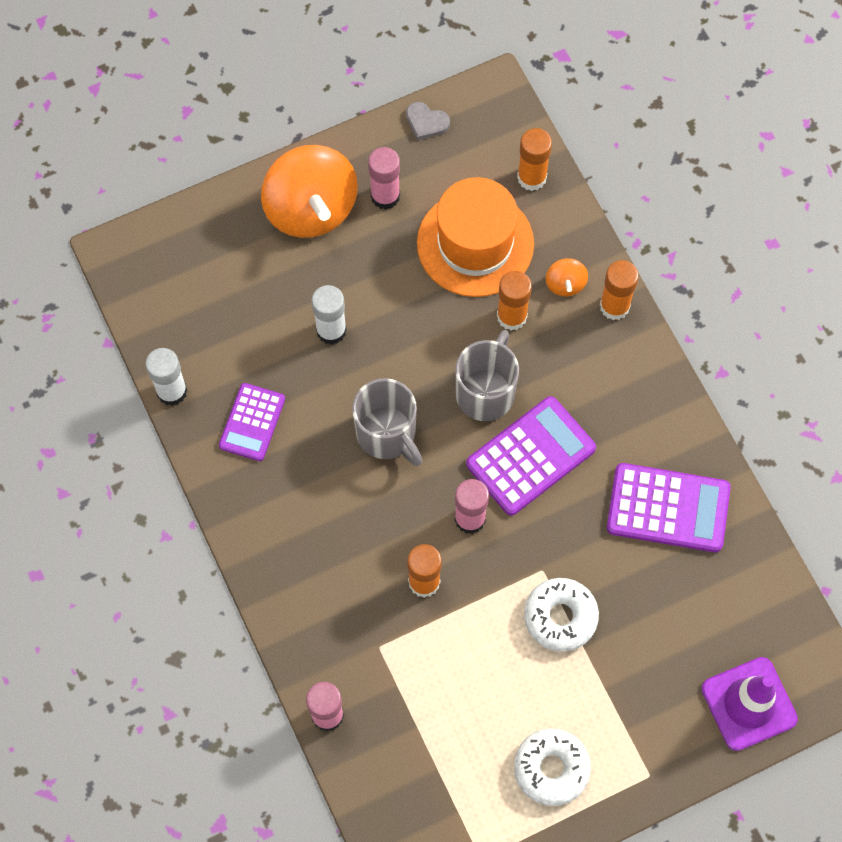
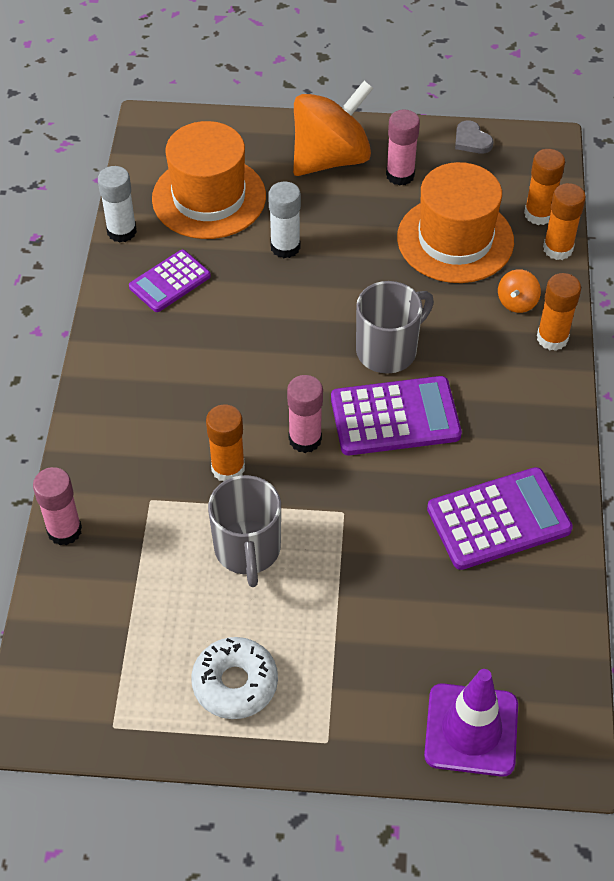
camera: 30 degrees right, 15 degrees down
(227, 311) = (209, 197): none -> orange hat
(311, 209) = (331, 158): orange spinning top -> orange spinning top turned 135 degrees counterclockwise
(387, 434) = (278, 342): grey mug -> grey mug (248, 550)
(511, 316) = (451, 305): orange glue stick -> orange glue stick (558, 249)
(560, 617) = (333, 558): white donut -> none
(668, 508) = (498, 519): purple calculator -> purple calculator turned 60 degrees counterclockwise

